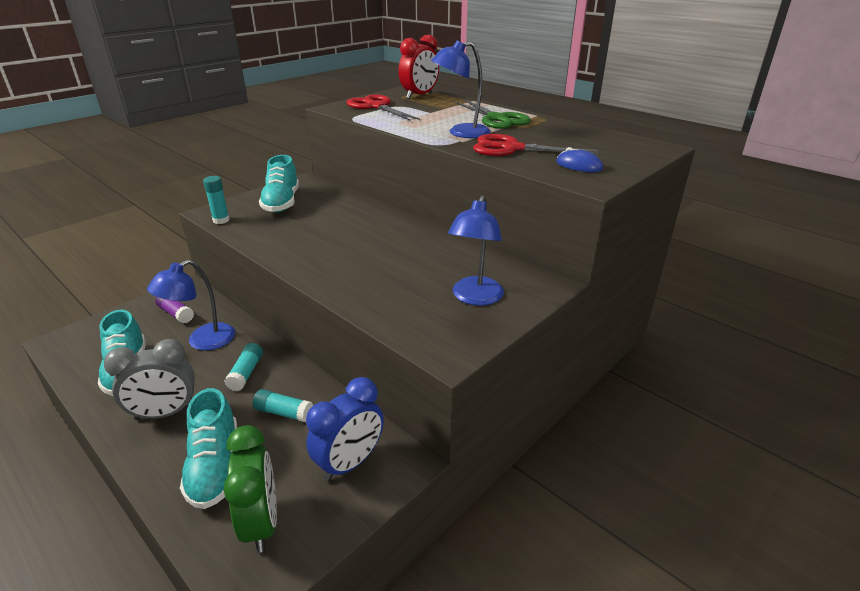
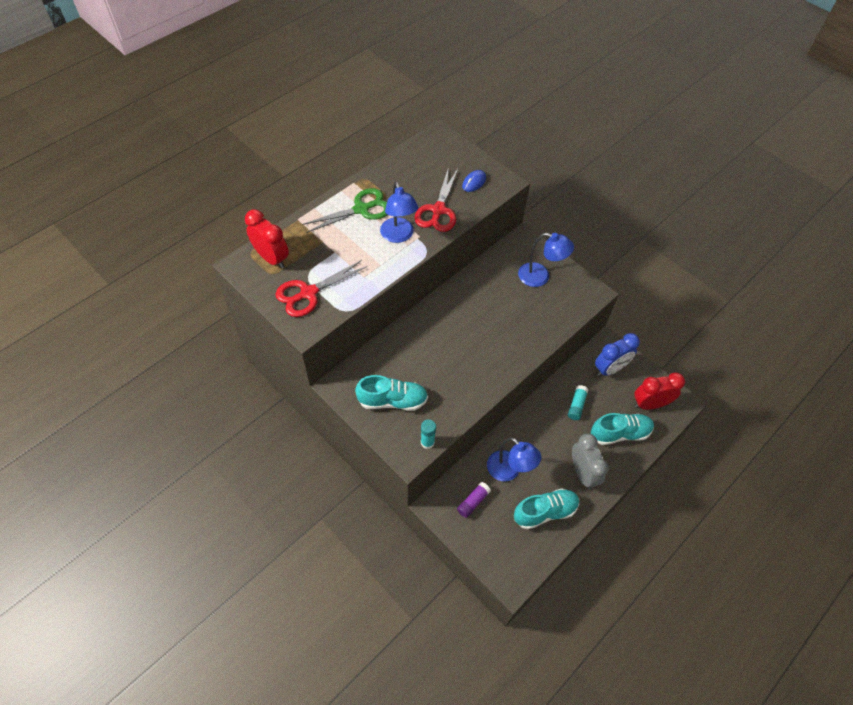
camera: 90 degrees left, 25 degrees up
(246, 373) = (542, 434): turquoise glue stick -> none
(261, 522) = (650, 404): green clock -> red clock
(350, 463) = (610, 369): blue clock -> blue clock turned 105 degrees clockwise

